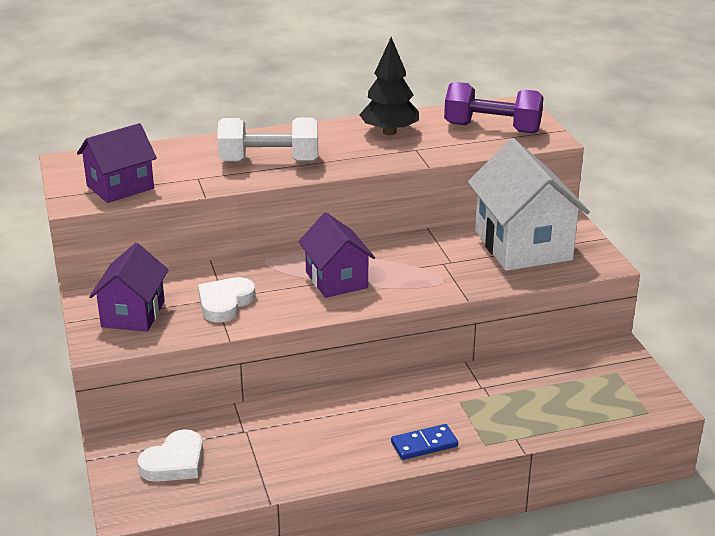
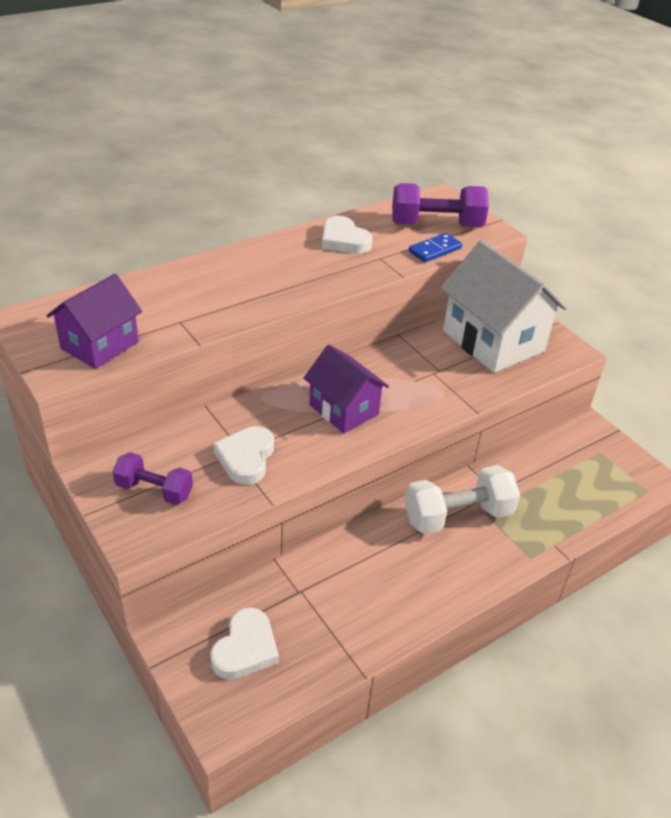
camera: 20 degrees left, 10 degrees up
(133, 314) = (154, 490): purple house -> purple dumbbell
(269, 161) = (244, 291): white dumbbell -> white dumbbell (458, 516)
(389, 132) = (344, 240): black tree -> white heart
(424, 444) = (477, 570): blue domino -> blue domino (435, 250)

